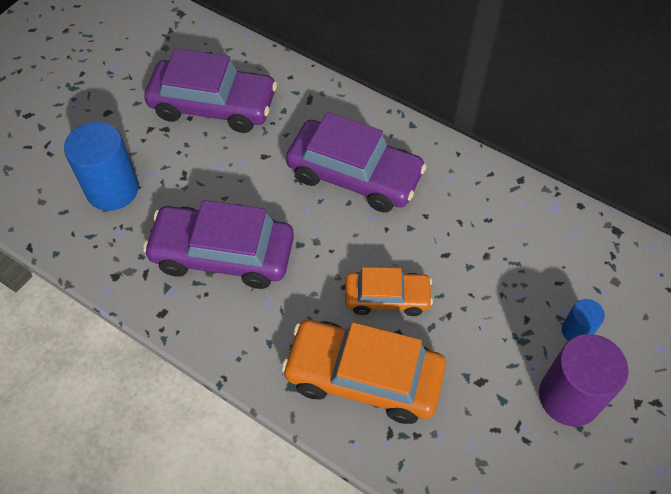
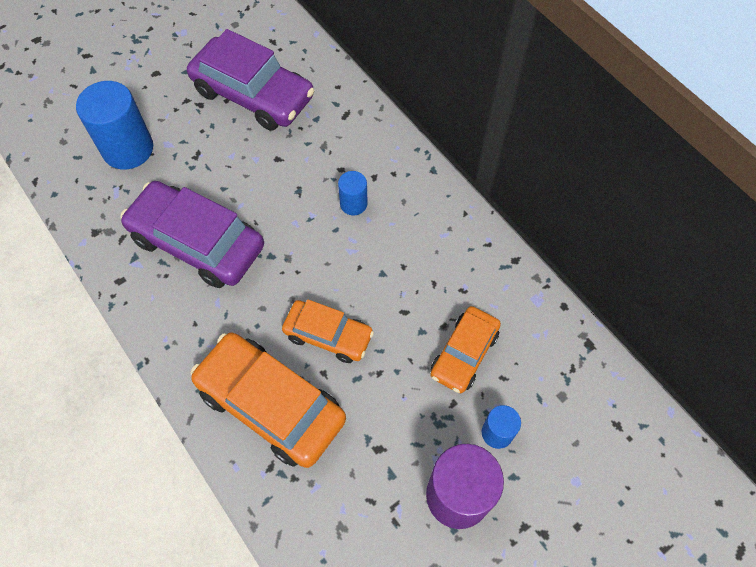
camera: 20 degrees right, 5 degrees up
(354, 175) = (353, 204): purple car -> blue cylinder
(515, 273) = (464, 354): none -> orange car

